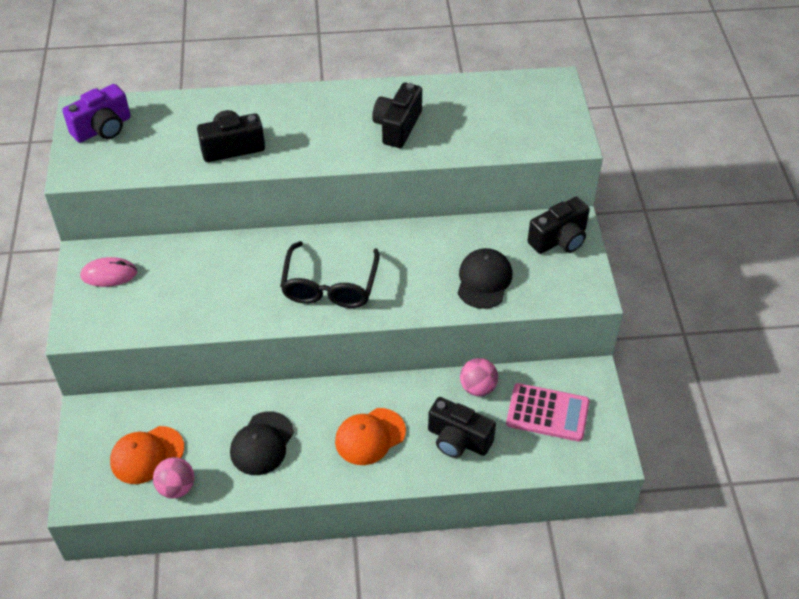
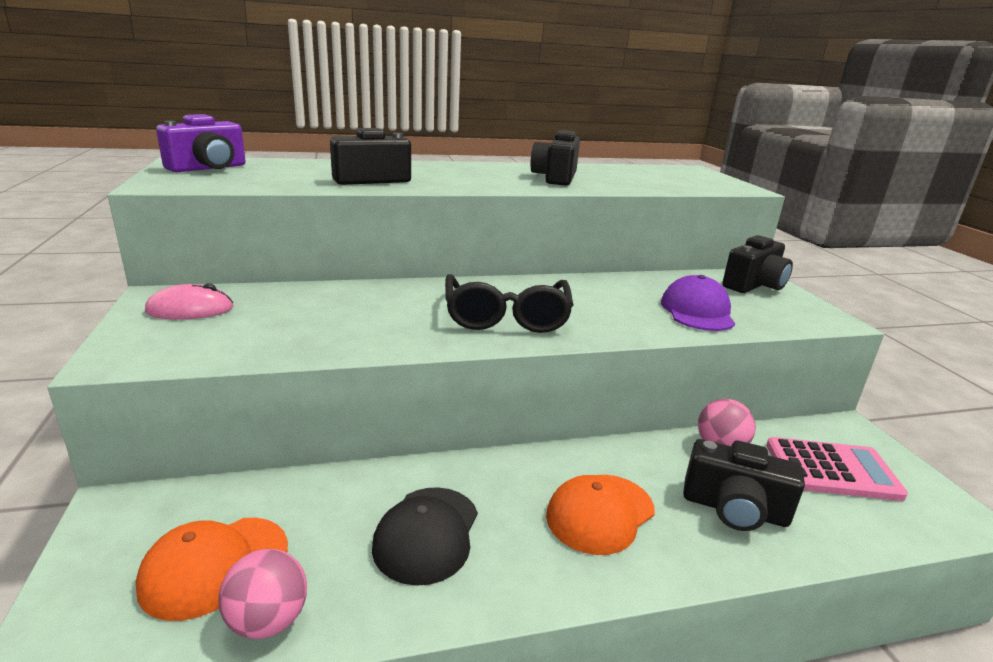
camera: 10 degrees left, 25 degrees down
(484, 280) = (697, 311): black cap -> purple cap

